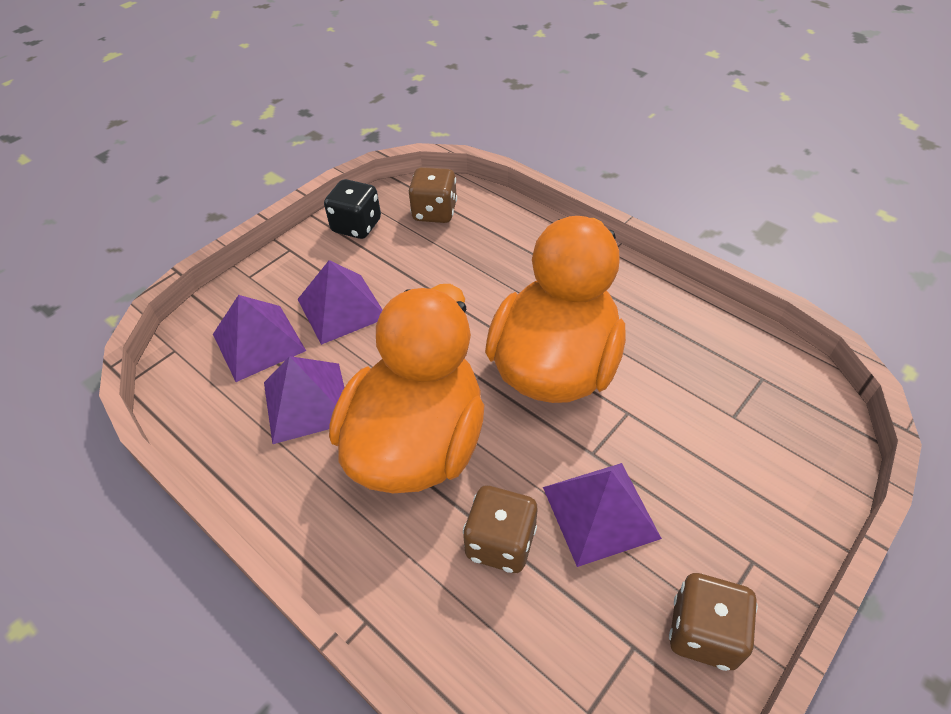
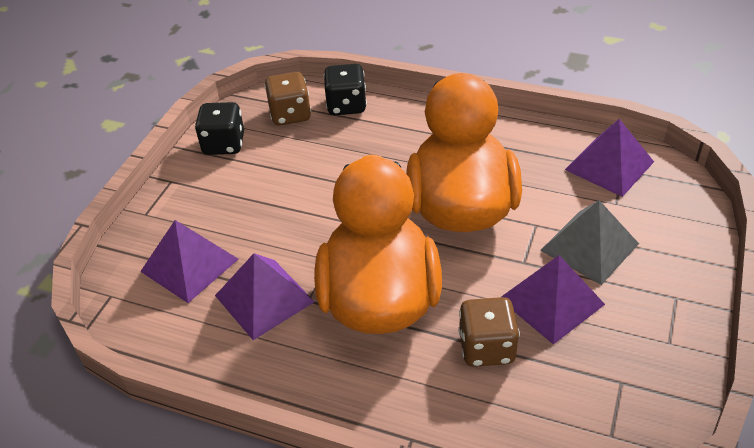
camera: 20 degrees left, 5 degrees down
(341, 308) = (251, 215): purple pyramid -> purple pyramid (609, 165)
(494, 217) = (346, 105): none -> black dice
(676, 460) = (589, 247): none -> grey pyramid
(703, 632) = (664, 355): brown dice -> none

